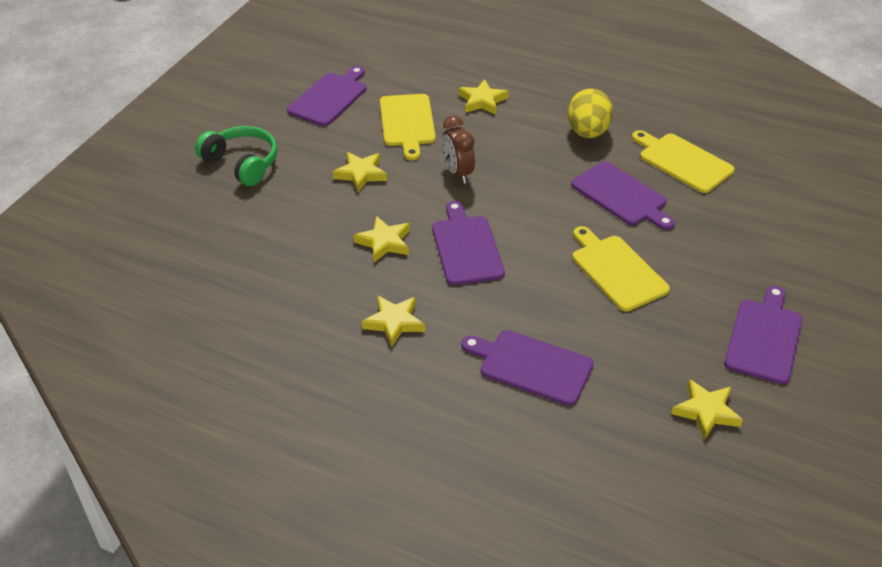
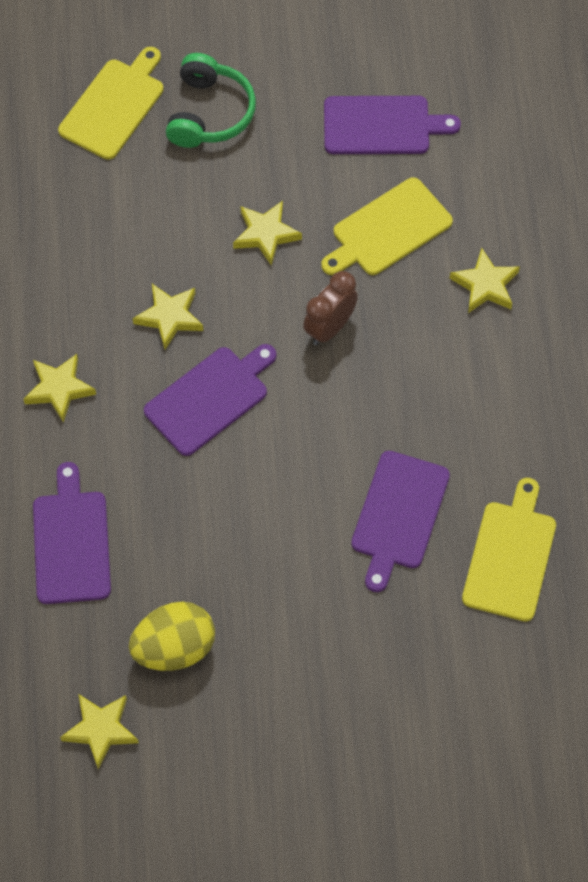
camera: 60 degrees right, 20 degrees up
(588, 132) = (499, 428): yellow egg -> yellow egg (174, 648)
(617, 270) = (264, 562): yellow cutting board -> yellow cutting board (114, 106)
(764, 338) = (243, 751): purple cutting board -> none

